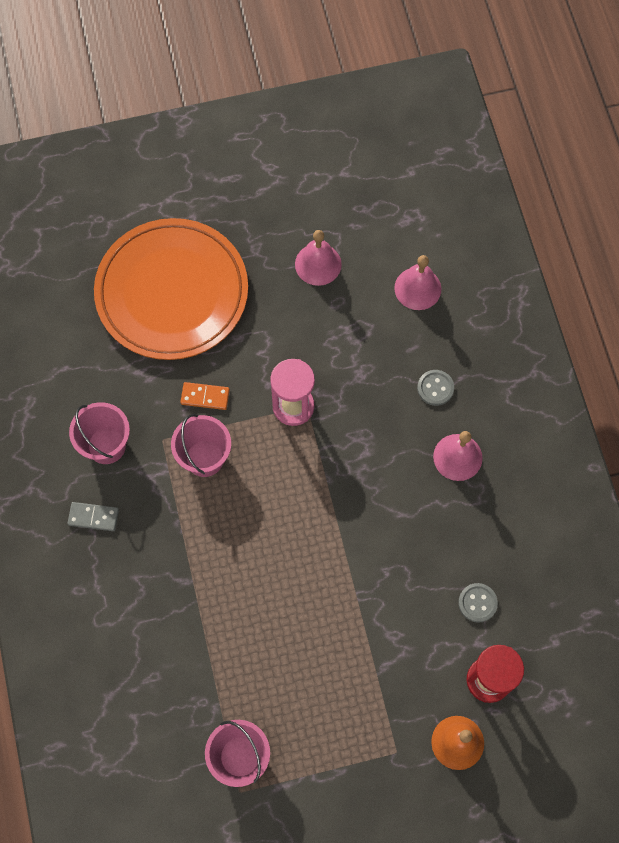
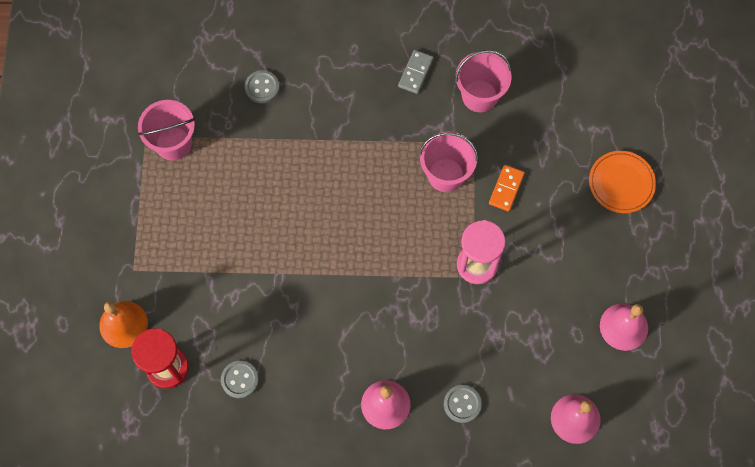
camera: 105 degrees right, 0 degrees up
(148, 678) = (262, 87): none -> grey button
(172, 292) = (621, 183): orange plate -> orange plate, size x0.44

